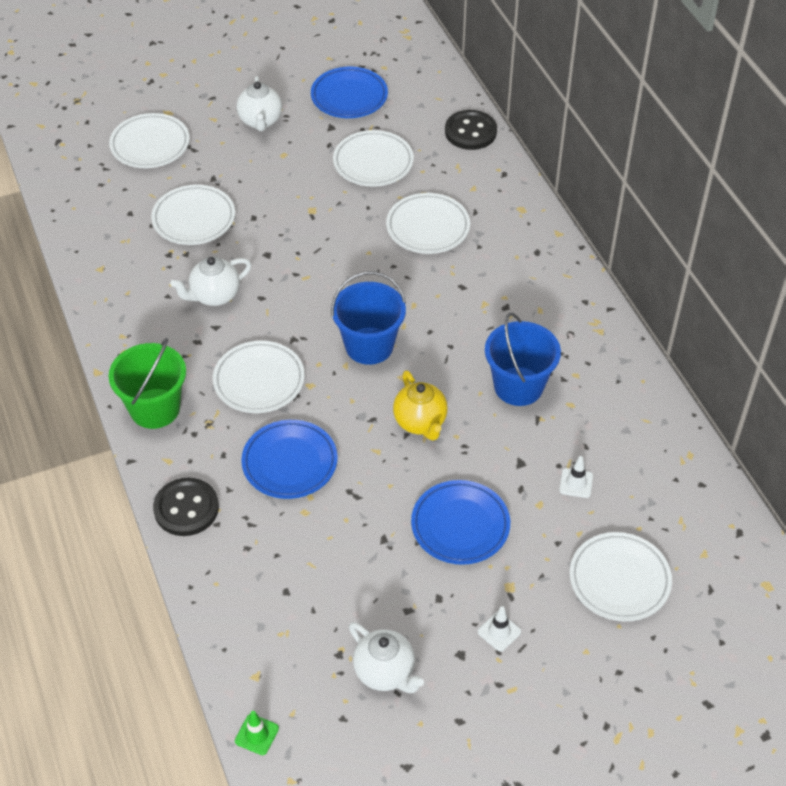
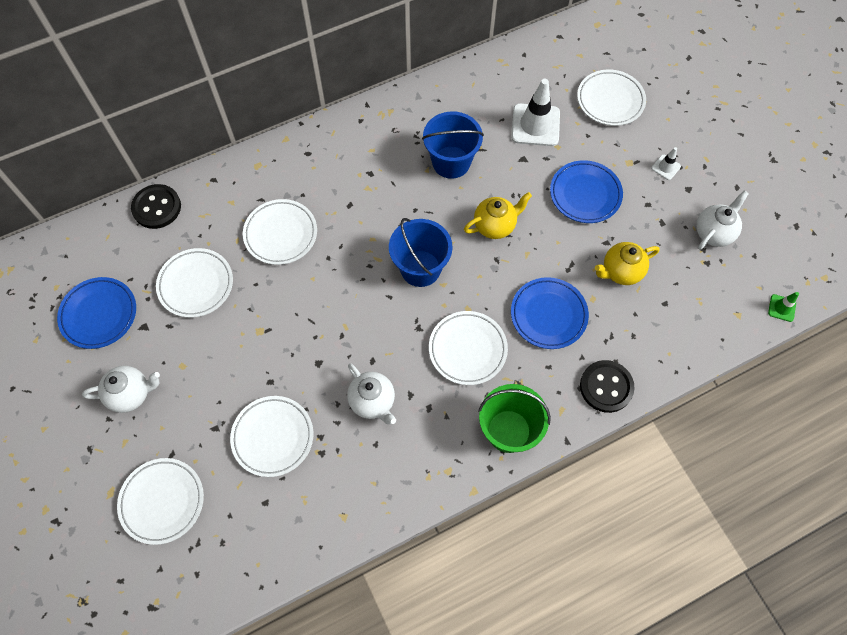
camera: 95 degrees left, 15 degrees up
(338, 548) = (621, 272): none -> yellow teapot
(576, 483) = (535, 125): white traffic cone -> white traffic cone, size x2.09

